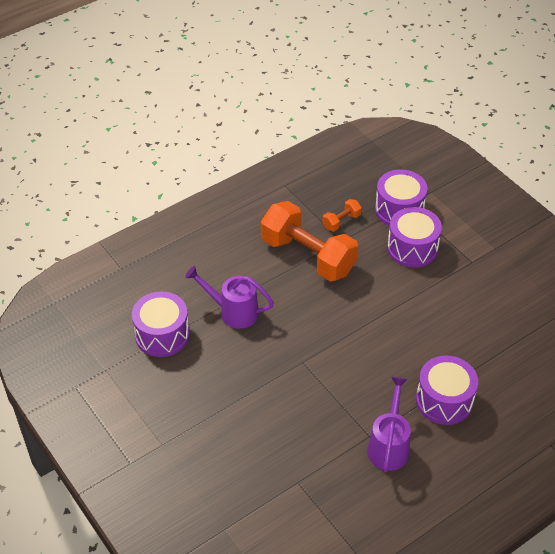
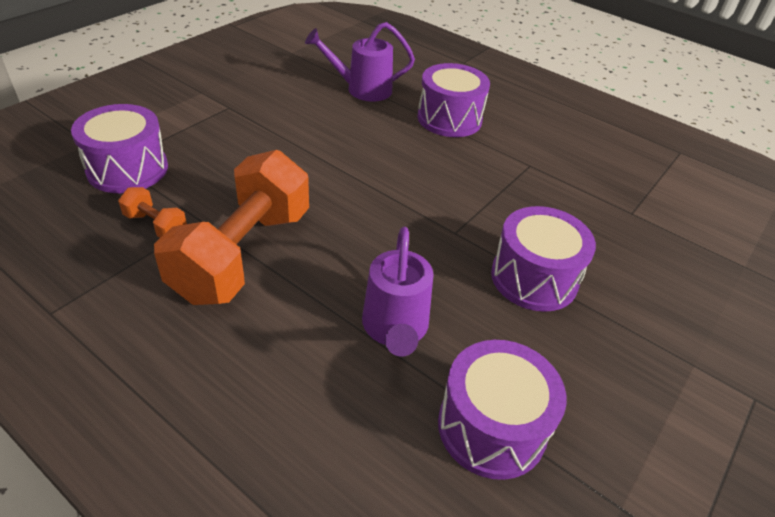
camera: 110 degrees left, 5 degrees down
(389, 445) = (532, 151): purple watering can -> purple watering can (362, 89)
(412, 248) = (210, 153): purple drum -> purple drum (534, 278)

